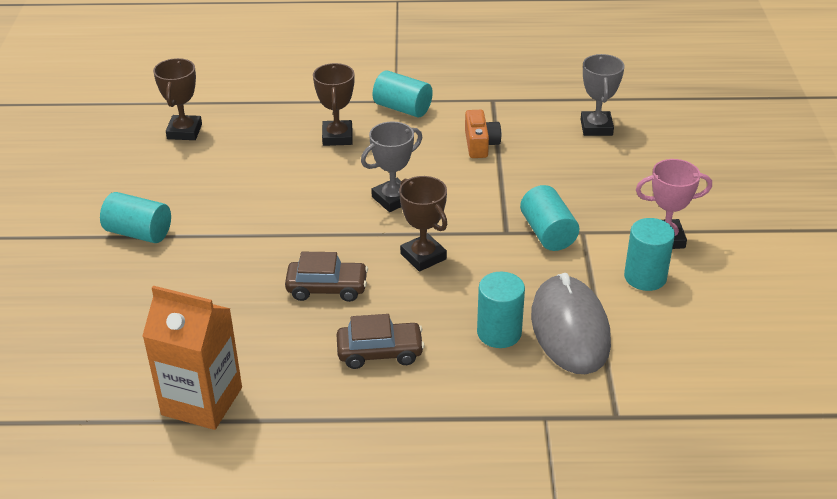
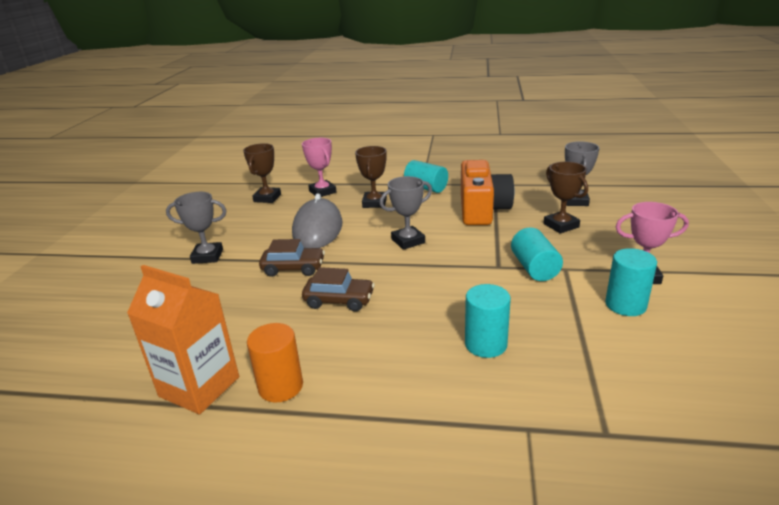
camera: 10 degrees right, 10 degrees down
(139, 233) = (207, 256): turquoise cylinder -> grey trophy
(260, 118) = (322, 192): none -> pink trophy
(291, 394) = (280, 386): none -> orange cylinder
(380, 352) = (372, 354): brown car -> brown car (293, 268)
(423, 256) = (425, 281): brown trophy -> brown trophy (561, 225)
(480, 144) = (482, 209): orange camera -> orange camera, size x1.93
(570, 329) = (554, 344): grey mouse -> grey mouse (317, 228)

